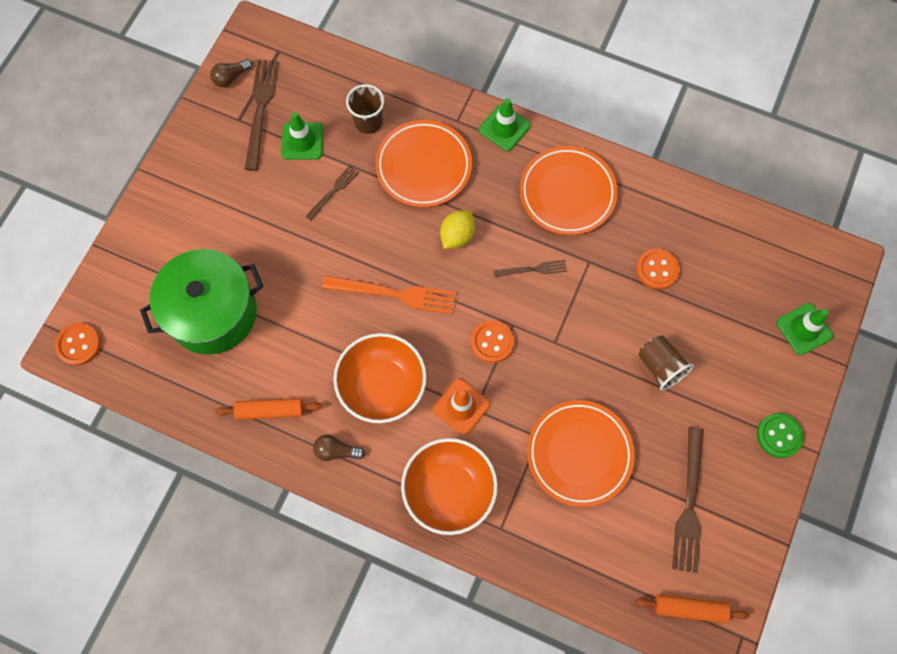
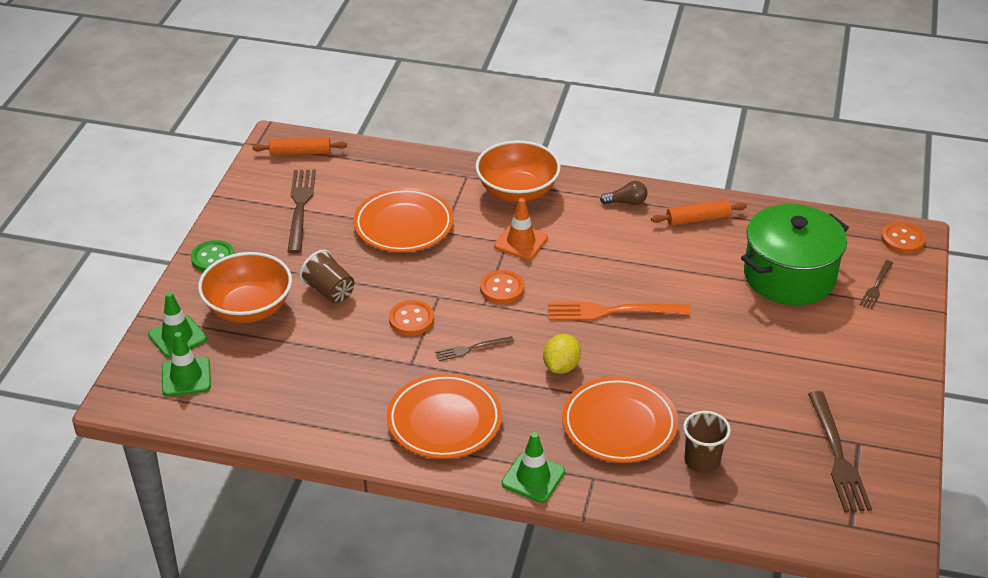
camera: 170 degrees right, 30 degrees down
(231, 77) = (893, 486): brown light bulb -> none
(302, 141) = (771, 431): green traffic cone -> green traffic cone (186, 377)
(333, 191) = (713, 388): brown fork -> brown fork (876, 286)
(382, 386) = (600, 246): orange bowl -> orange bowl (249, 308)
(657, 269) = (335, 365): orange button -> orange button (411, 319)

